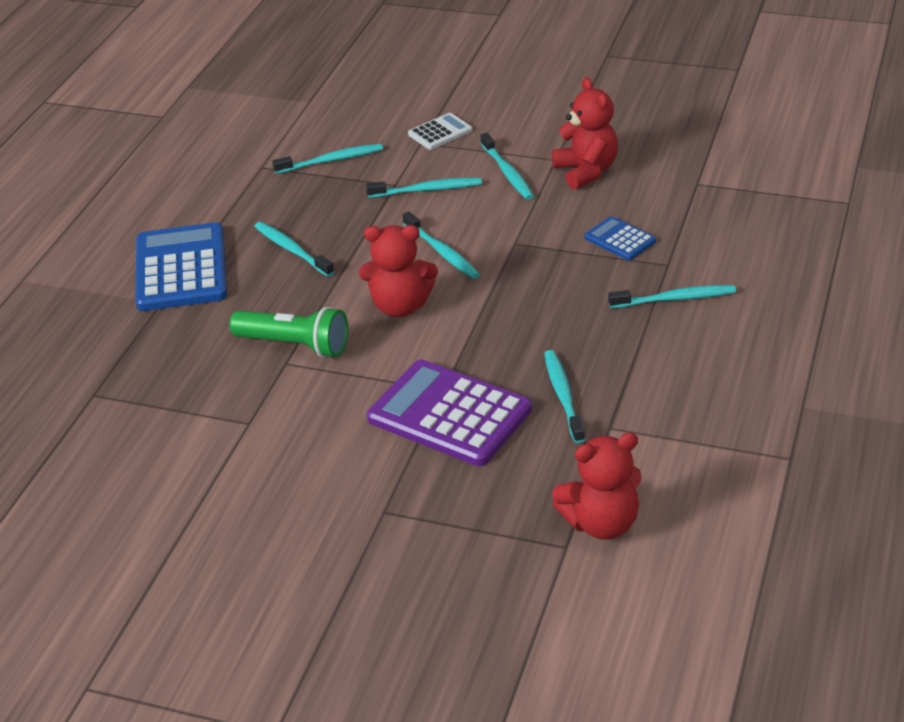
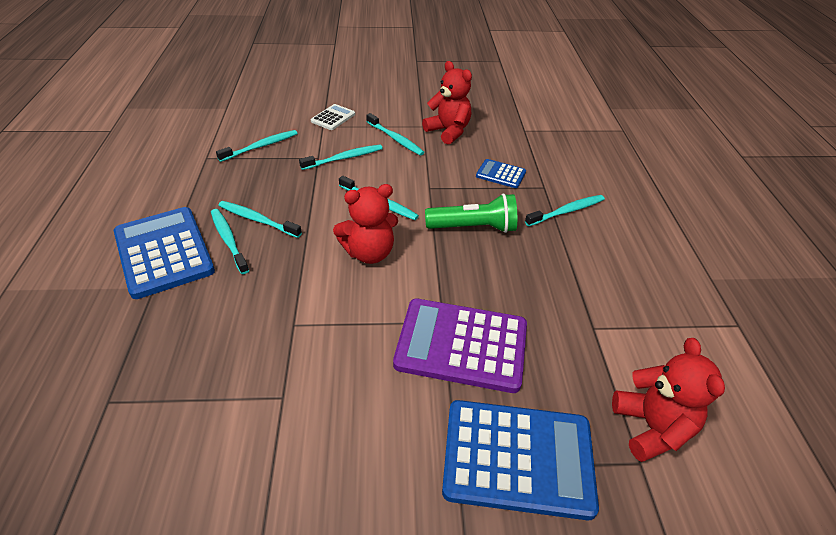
camera: 25 degrees left, 5 degrees up
(295, 345) = (295, 305): green flashlight -> green flashlight (474, 227)
(446, 516) = (518, 458): none -> blue calculator
(563, 396) = (541, 307): turquoise toothbrush -> turquoise toothbrush (229, 240)
(601, 523) = (651, 427): red teddy bear -> red teddy bear turned 60 degrees counterclockwise

